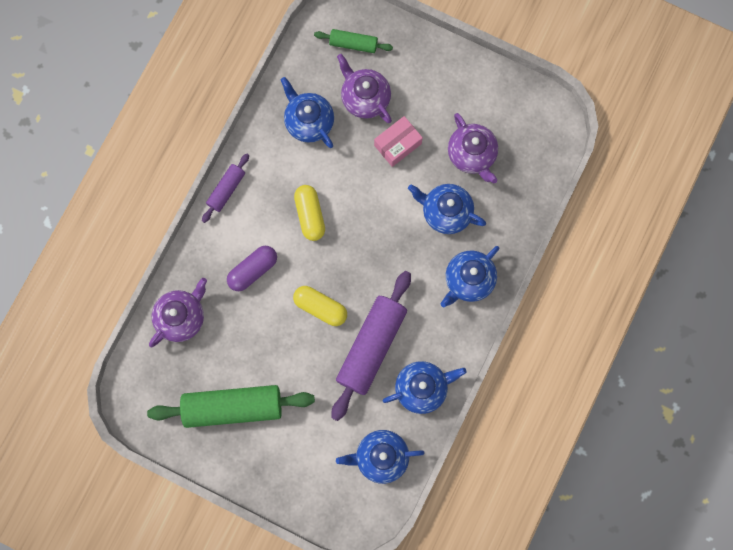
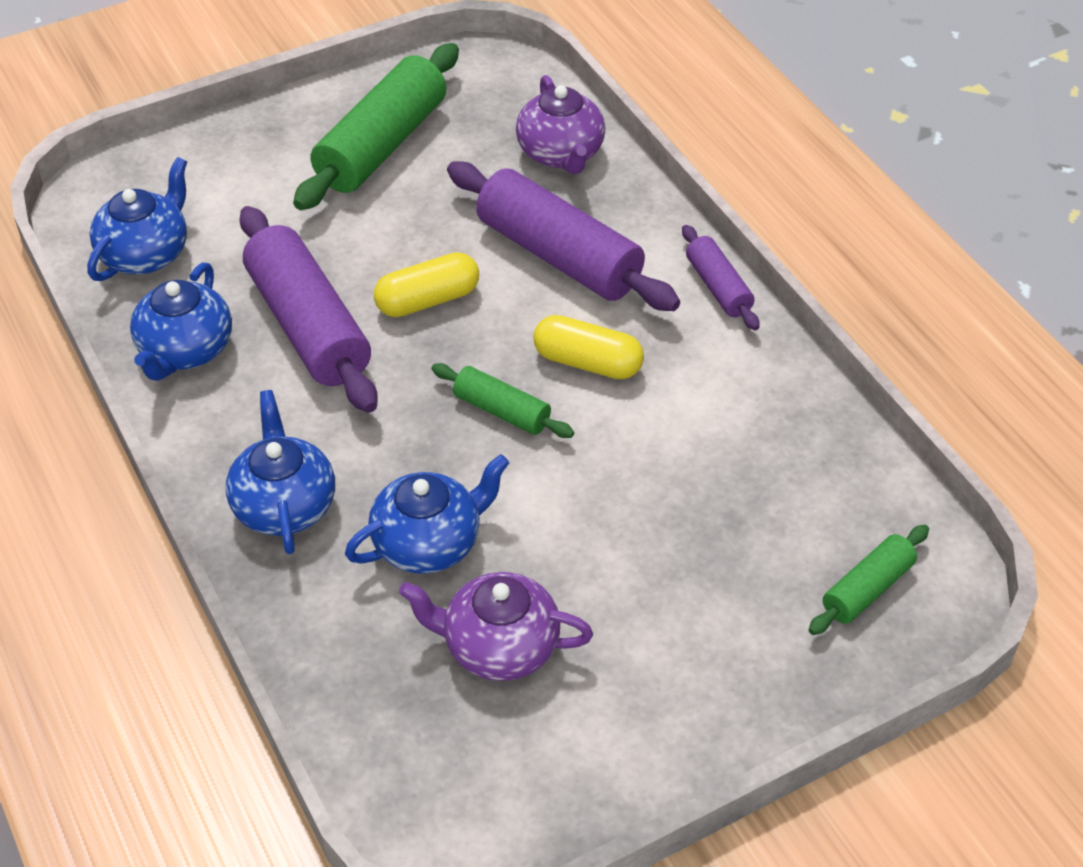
camera: 125 degrees right, 30 degrees down
(253, 270) = (559, 255): purple capsule -> purple rolling pin
(309, 121) = (757, 445): blue teapot -> none
(361, 231) = (502, 411): none -> green rolling pin
(365, 98) = (742, 547): purple teapot -> none
(397, 144) = (613, 545): pink box -> none

